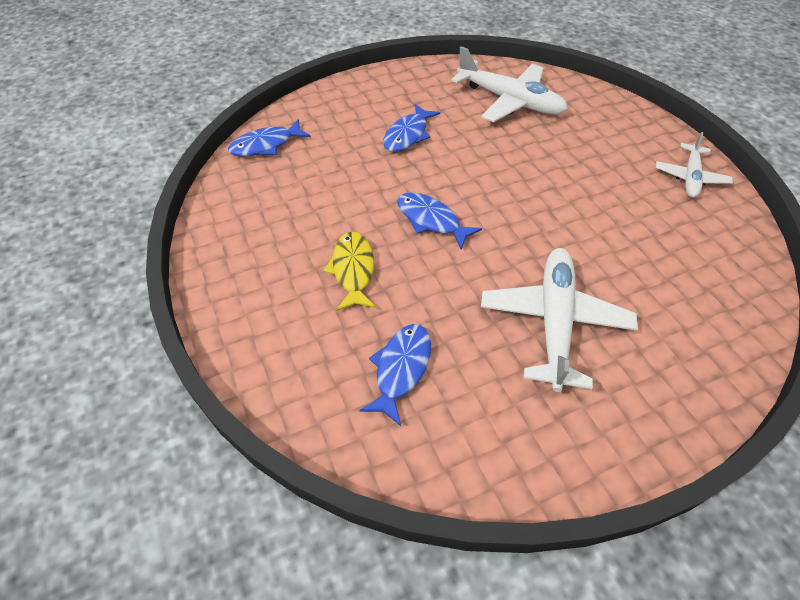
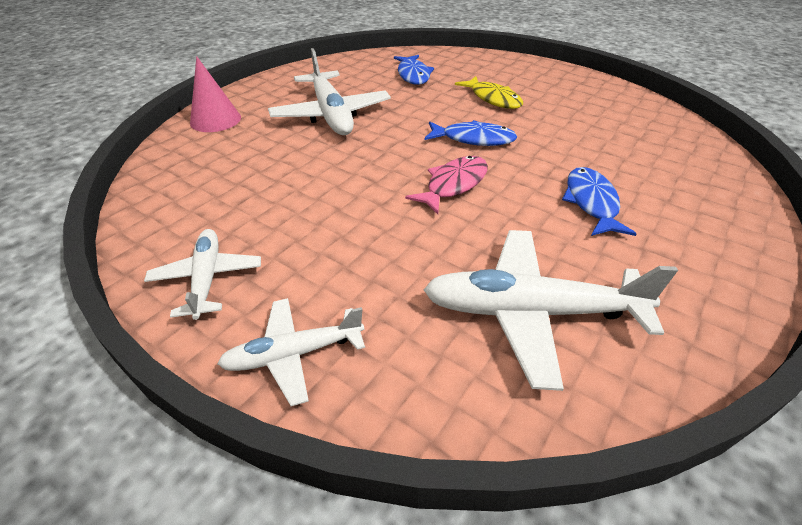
camera: 150 degrees right, 10 degrees down
(266, 145) = (693, 144): blue fish -> none
(489, 182) = (453, 184): none -> pink fish
(639, 124) = (294, 354): none -> white plane
(703, 373) = (215, 120): none -> pink cone

